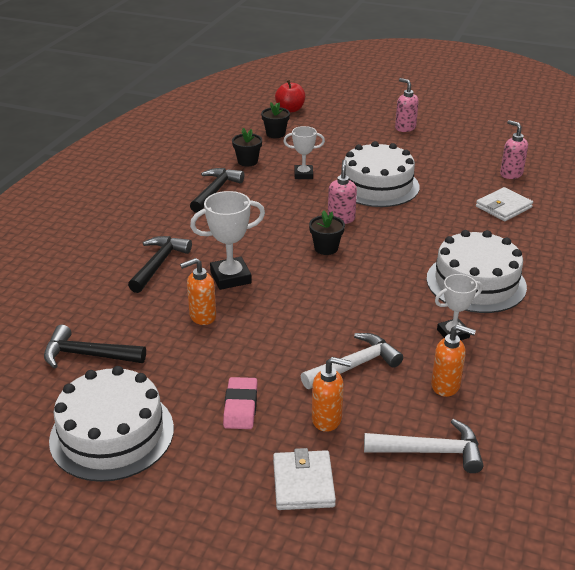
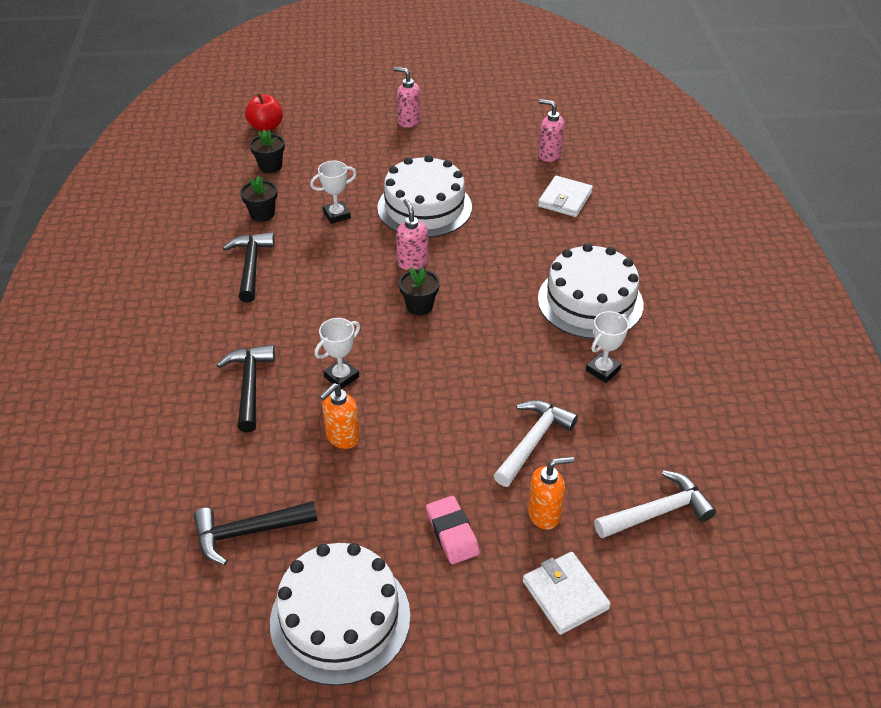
camera: 25 degrees left, 10 degrees up
(230, 277) = (341, 377): white trophy -> white trophy, size x0.66
(446, 386) = (630, 433): orange soap dispenser -> none

